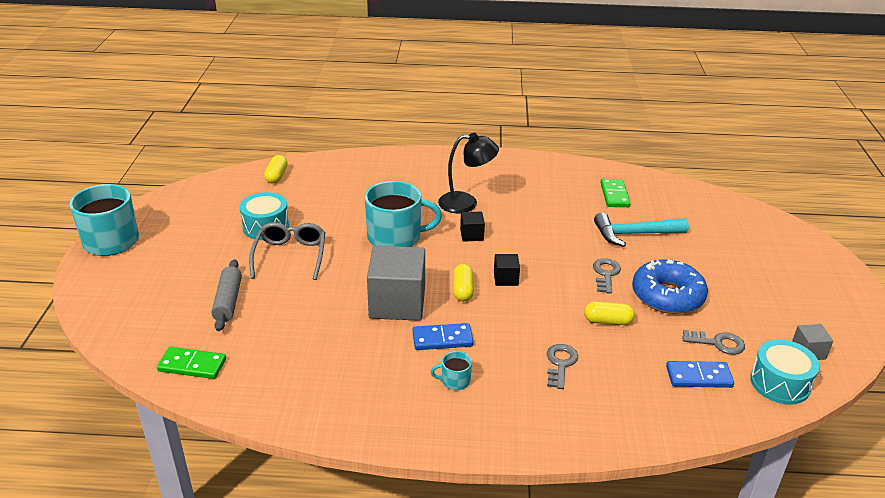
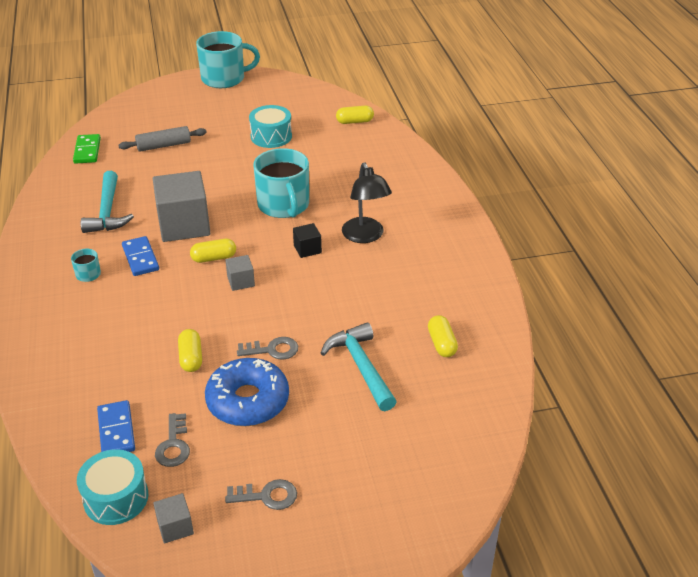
camera: 75 degrees right, 5 degrees up
(290, 255) = (234, 158): grey glasses -> none
(341, 357) = (107, 212): none -> turquoise hammer
(505, 278) = (241, 281): black cube -> grey cube
(560, 364) = (120, 332): grey key -> grey key (267, 496)
(614, 195) = (441, 344): green domino -> yellow capsule

